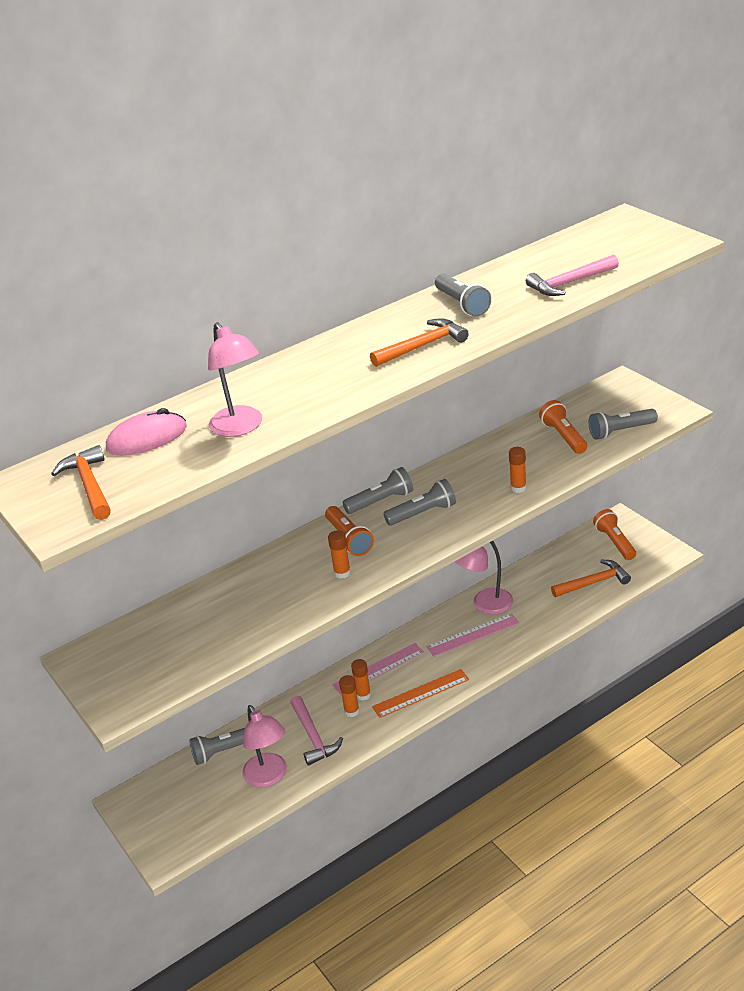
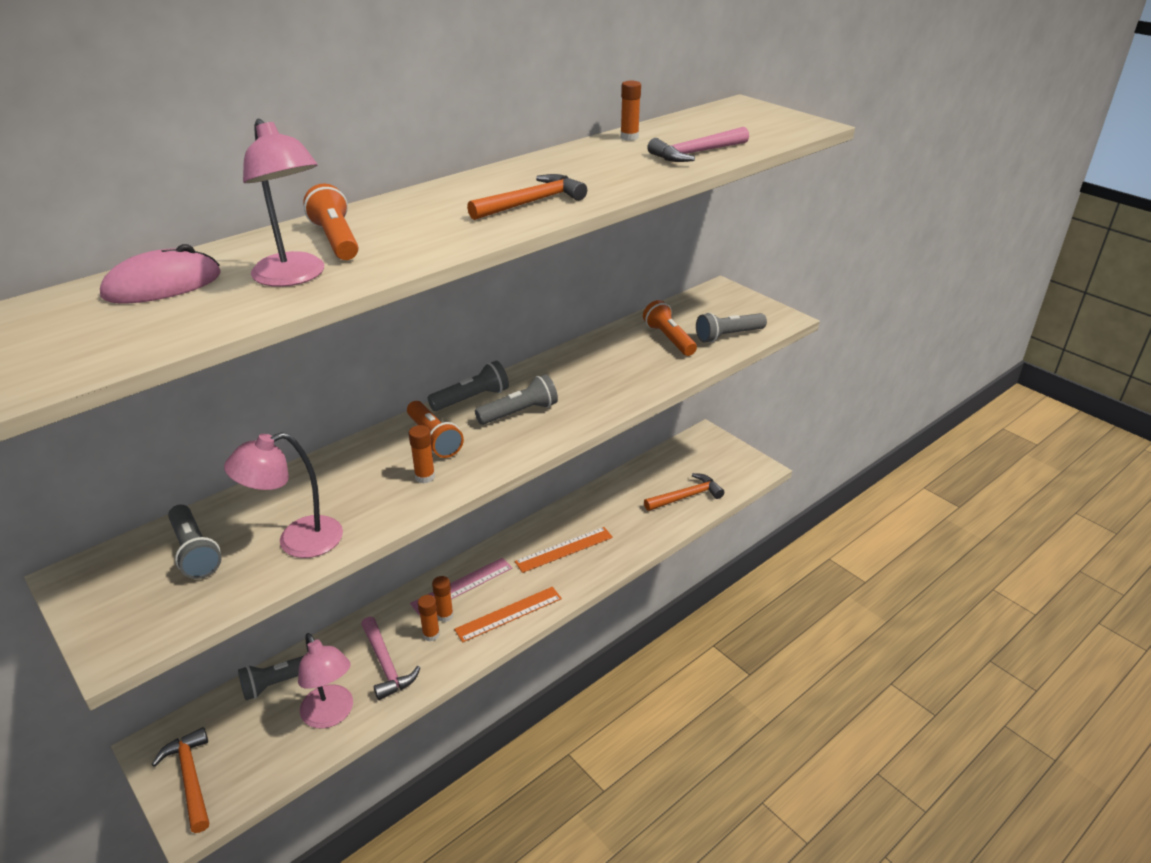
camera: 10 degrees left, 0 degrees up
(89, 485) = (64, 338): orange hammer -> orange hammer (191, 778)
(462, 304) = (575, 167): grey flashlight -> grey flashlight (195, 552)
(473, 635) = (564, 549): pink ruler -> orange ruler
(485, 604) = (575, 517): pink lamp -> pink lamp (297, 541)
(518, 488) = (625, 389): orange glue stick -> orange glue stick (629, 137)
(615, 542) = (704, 456): orange flashlight -> orange flashlight (336, 240)

